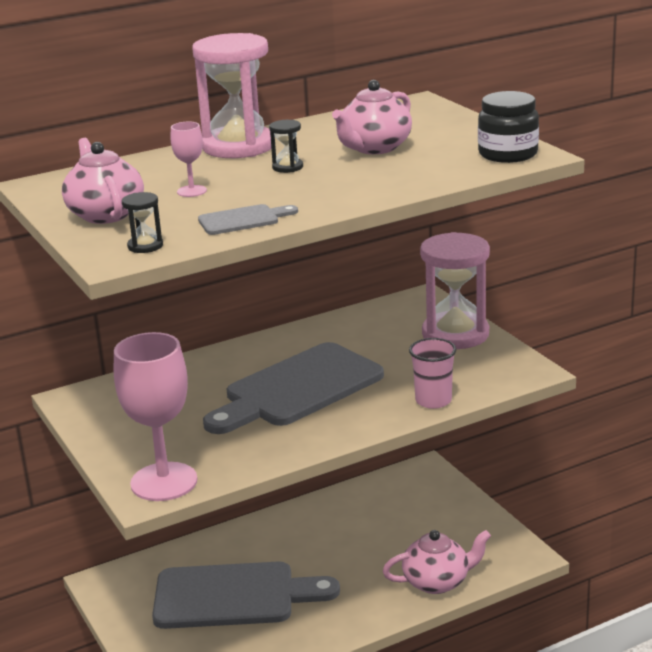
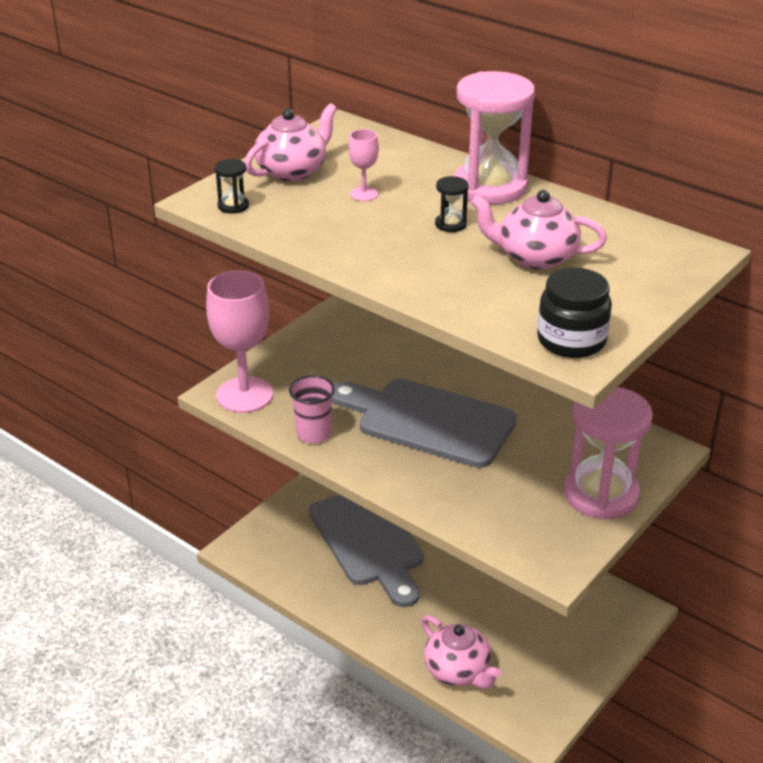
camera: 65 degrees right, 10 degrees up
(243, 220) = (309, 234): grey cutting board -> none
(433, 401) = (454, 512): pink cup -> pink cup (313, 434)

